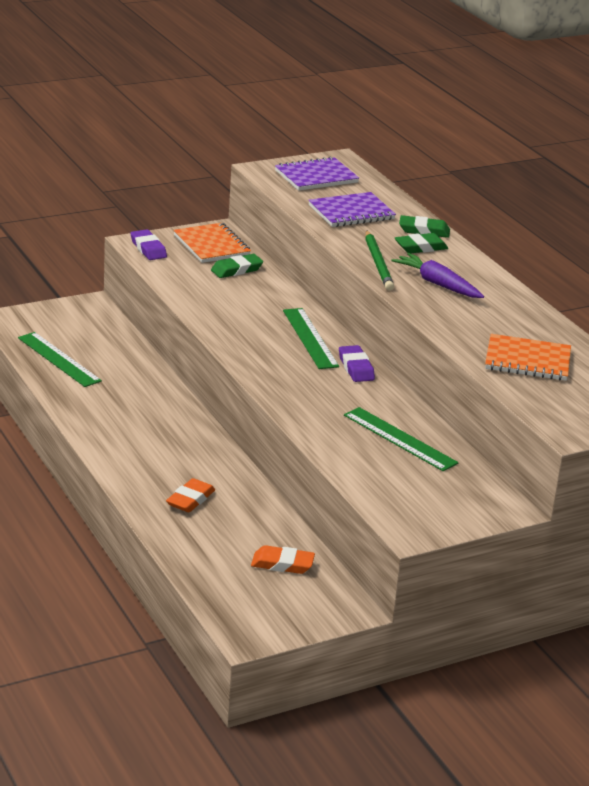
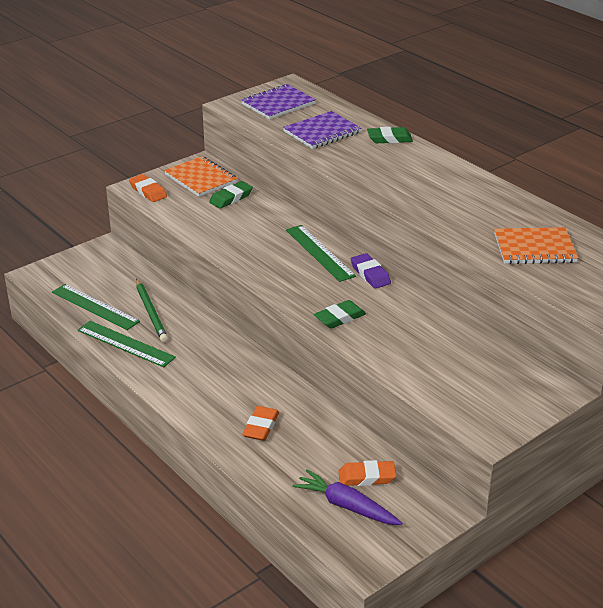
camera: 10 degrees left, 5 degrees up
(148, 249) = (148, 191): purple eraser -> orange eraser
(378, 263) = (366, 176): green pencil -> green pencil (151, 312)
(400, 439) = (438, 338): green ruler -> green ruler (126, 343)
(420, 247) = (394, 155): green eraser -> green eraser (339, 318)
(437, 284) = (424, 187): purple carrot -> purple carrot (346, 506)

